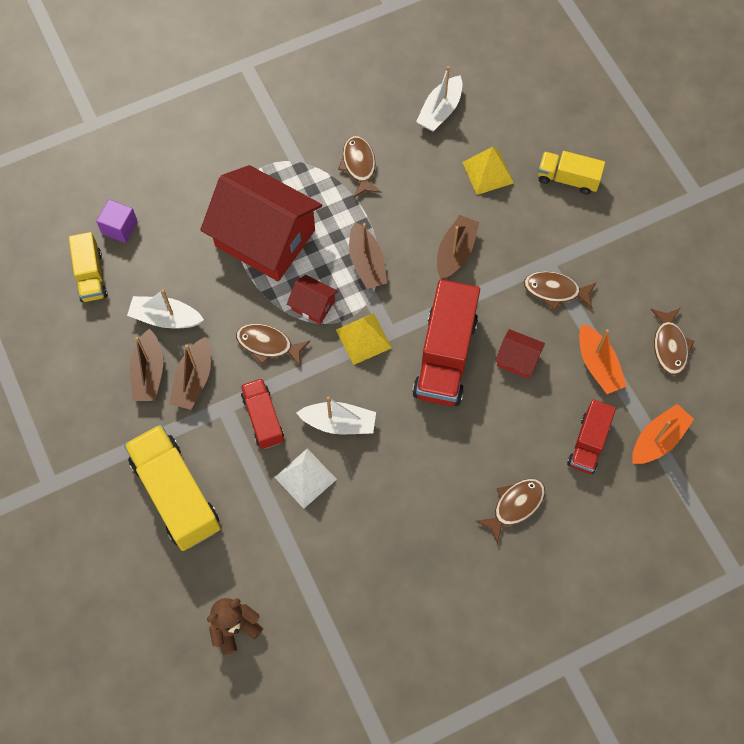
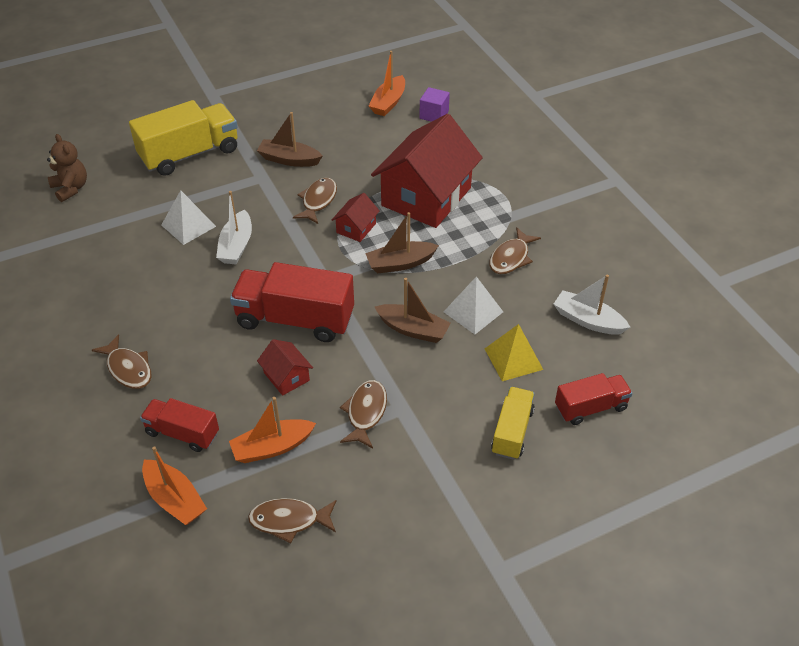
camera: 90 degrees right, 20 degrees down
(91, 276) = (388, 103): yellow truck -> orange boat
(149, 373) = (298, 136): brown boat -> none
(166, 318) = (348, 142): white boat -> none
(263, 418) = (248, 199): red truck -> red truck (590, 408)
(359, 165) = (511, 258): brown fish -> brown fish turned 135 degrees clockwise
(363, 339) = (319, 261): yellow pyramid -> none
(431, 201) = (473, 312): none -> white pyramid
(517, 359) = (286, 376): red house -> red house turned 60 degrees counterclockwise

